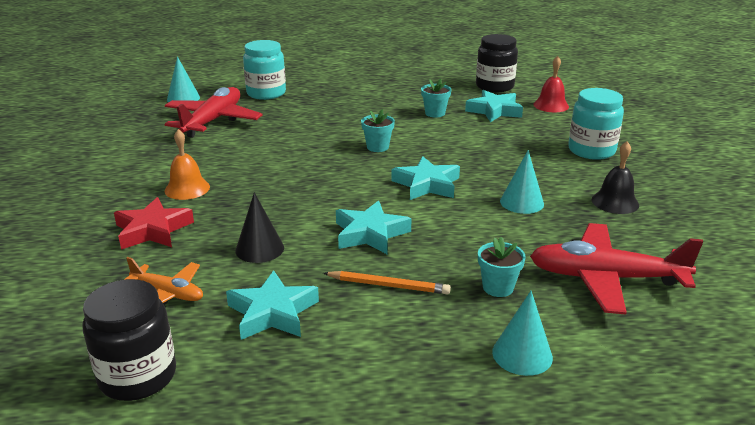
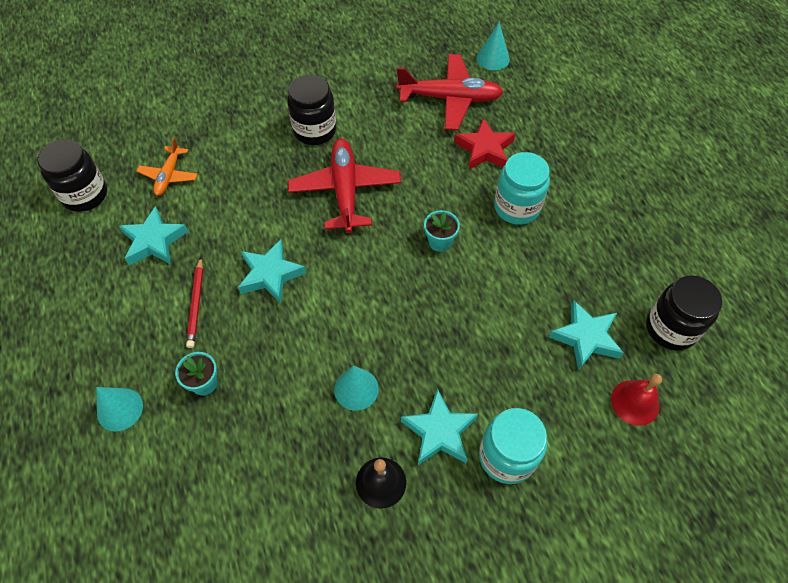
camera: 75 degrees right, 30 degrees up
(153, 230) = (247, 135): red star -> red star (484, 149)
(187, 188) = (315, 130): orange bell -> black jar
(259, 249) = (233, 207): black cone -> none
(266, 93) = (535, 114): turquoise jar -> turquoise jar (517, 207)
(389, 286) = (196, 304): orange pencil -> red pencil
(427, 184) = (371, 300): turquoise star -> turquoise star (439, 432)
(435, 113) = (550, 276): turquoise flower pot -> none
(605, 278) = (231, 471): red plane -> red plane (345, 190)

